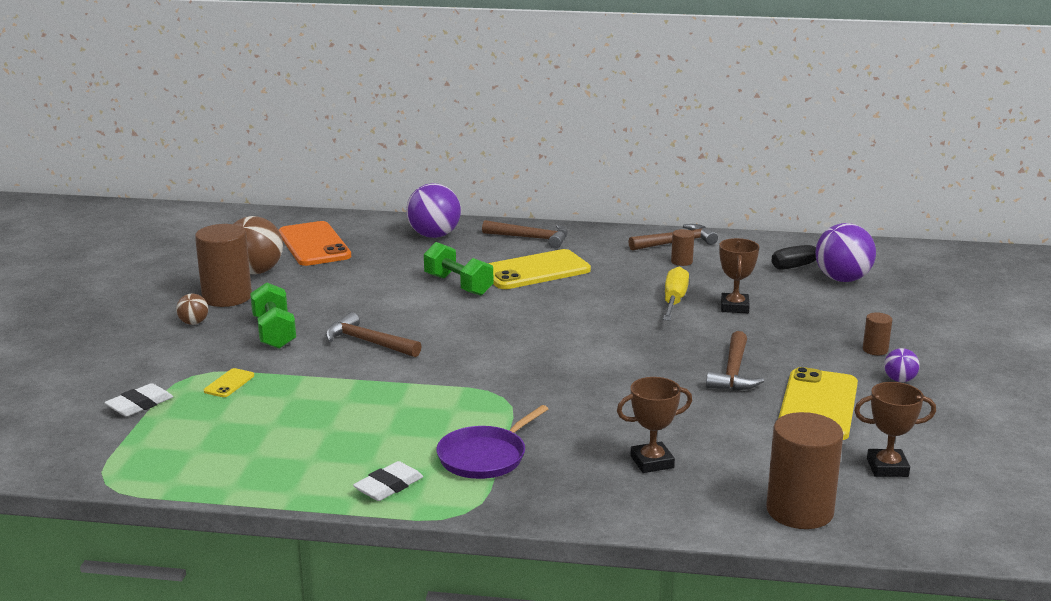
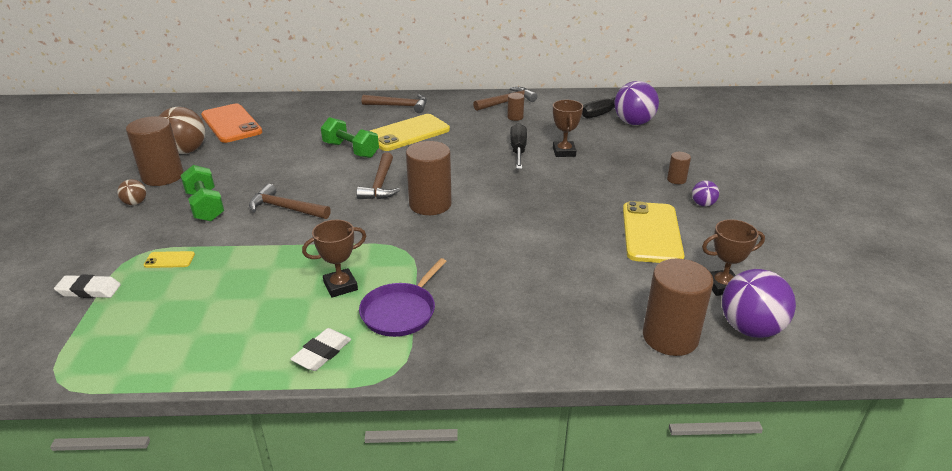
camera: 10 degrees left, 10 degrees up
(140, 405) = (89, 290): white eraser -> white eraser turned 60 degrees clockwise
(229, 383) = (169, 260): yellow phone -> yellow phone turned 75 degrees clockwise
(434, 235) = (325, 109): purple ball -> purple ball (750, 328)
(545, 352) = (430, 204): none -> brown cylinder
(652, 462) = (539, 301): brown trophy -> brown trophy (340, 286)
(674, 301) = (518, 150): yellow screwdriver -> black screwdriver
(733, 372) = (579, 209): brown hammer -> brown hammer (380, 184)

